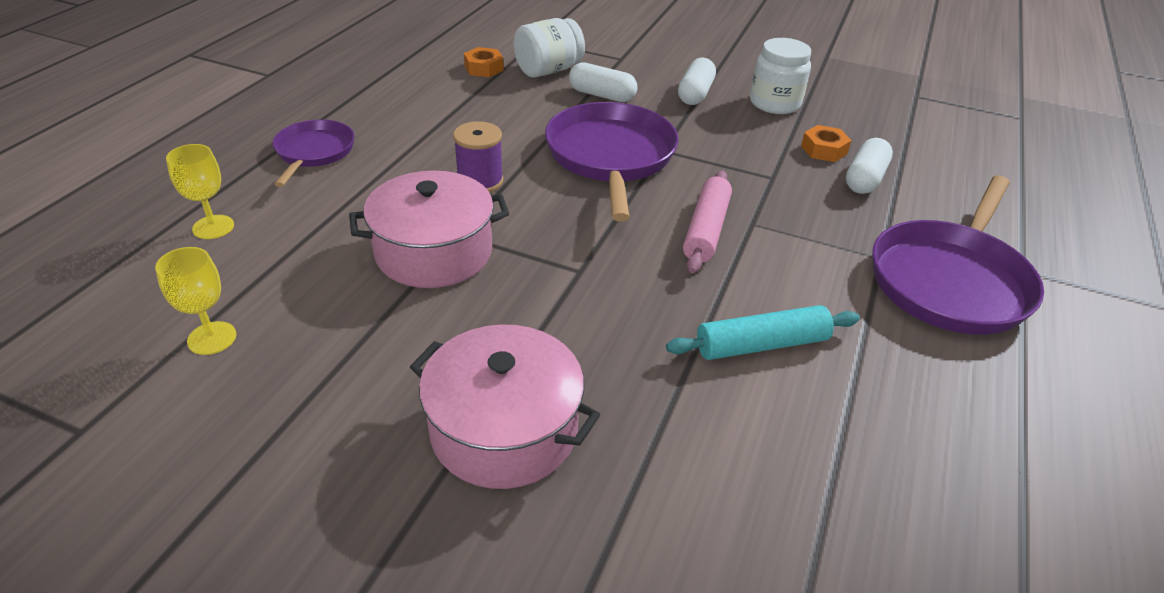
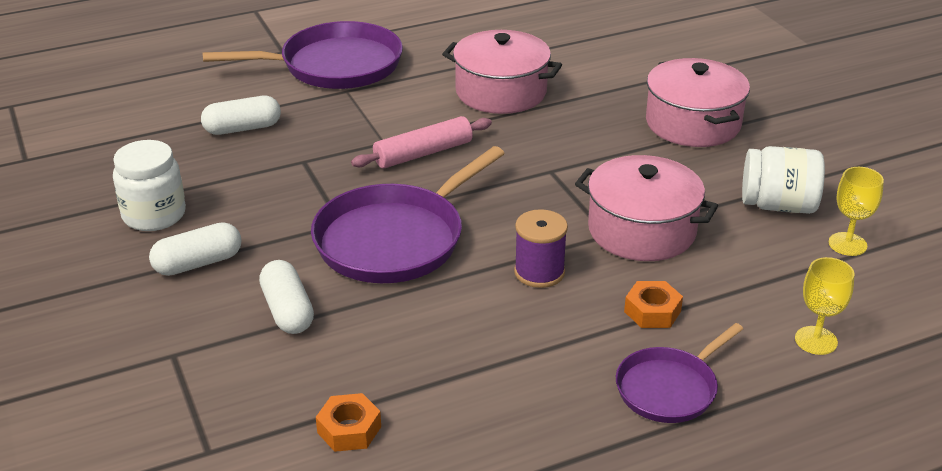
camera: 135 degrees left, 5 degrees down
(548, 70) = (282, 381): white jar -> white jar (778, 205)
(761, 345) = (501, 92): turquoise rolling pin -> pink pot
(824, 150) = (218, 159): orange nut -> orange nut (652, 311)

